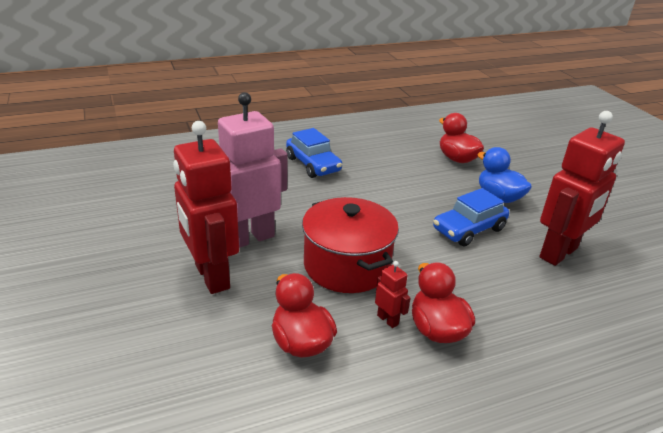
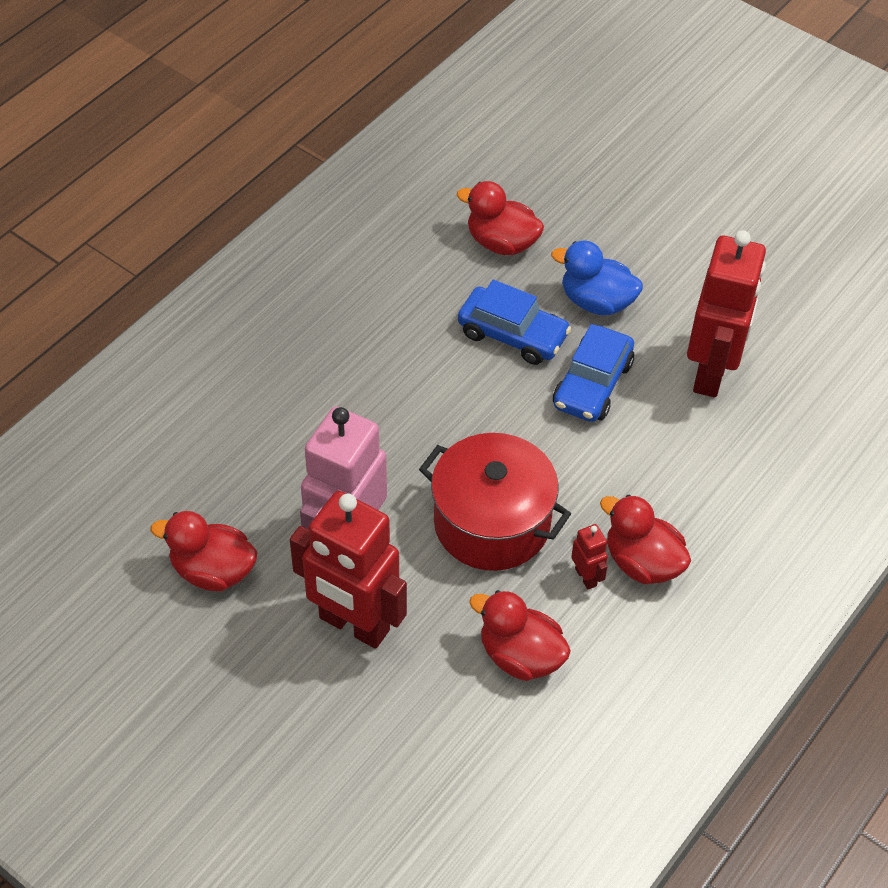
camera: 30 degrees left, 20 degrees up
(164, 220) = (213, 571): none -> red duck
(313, 164) = (317, 358): blue car -> blue car (512, 335)
(388, 320) = (586, 577): red robot -> red robot turned 45 degrees clockwise

